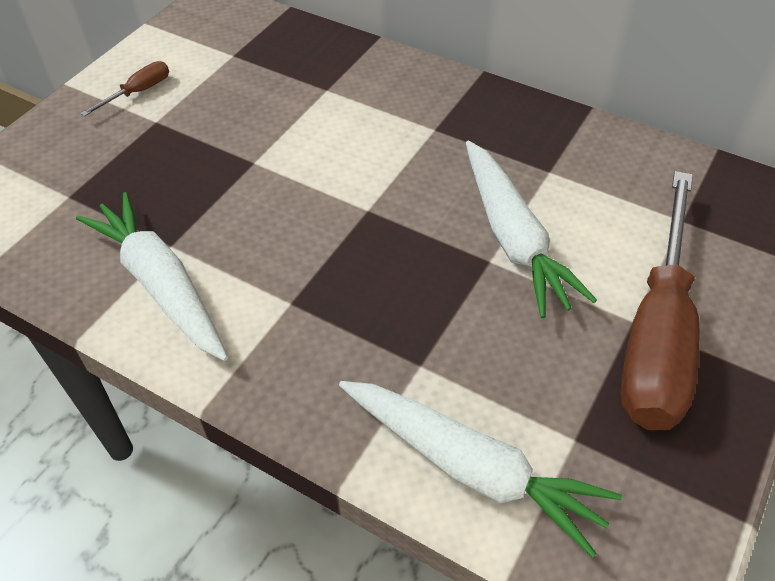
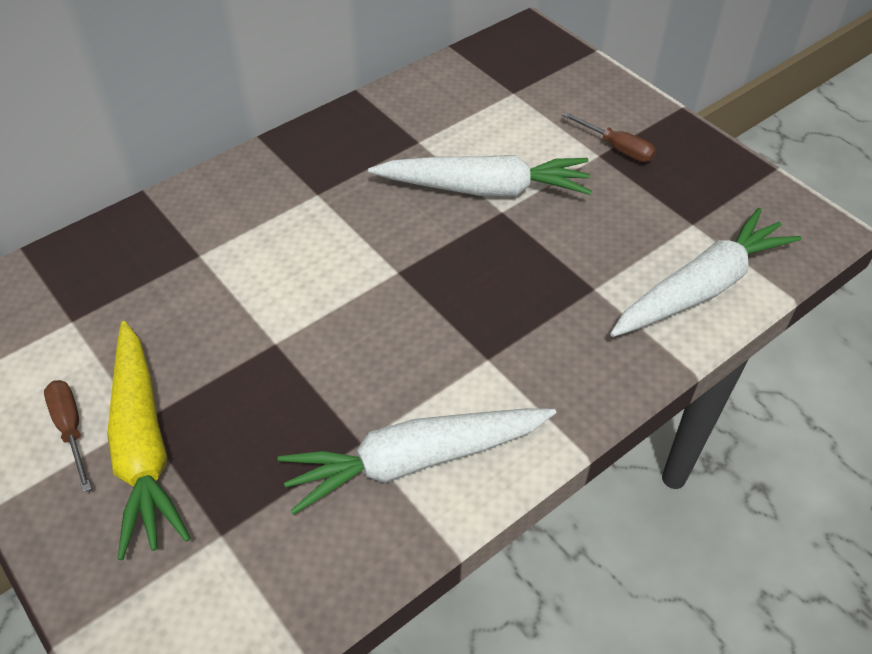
camera: 70 degrees left, 0 degrees up
(133, 130) = (143, 446): none -> yellow carrot
(657, 335) = (617, 148): brown screwdriver -> brown screwdriver, size x0.40

